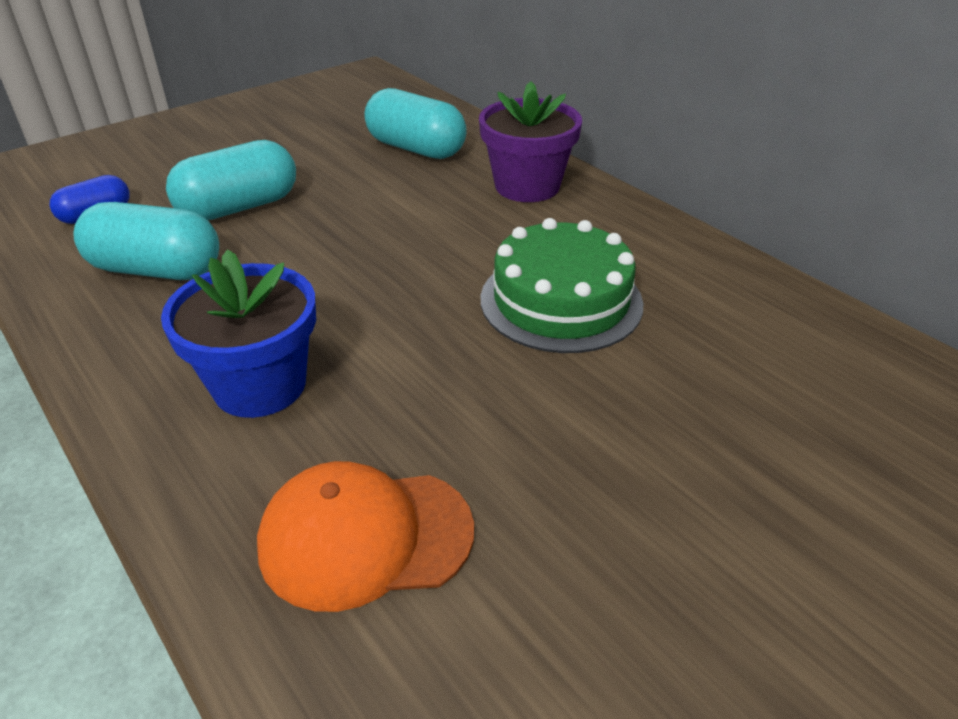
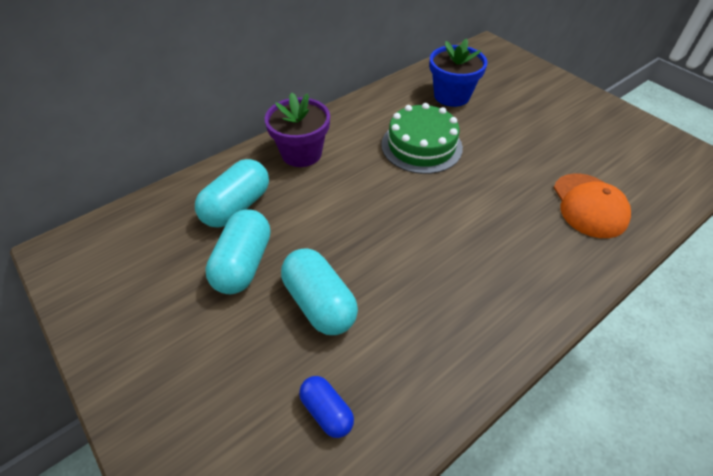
camera: 90 degrees left, 10 degrees up
(156, 270) = (409, 336): turquoise capsule -> turquoise capsule (243, 264)
(259, 385) = (512, 255): blue flower pot -> blue flower pot (451, 96)

